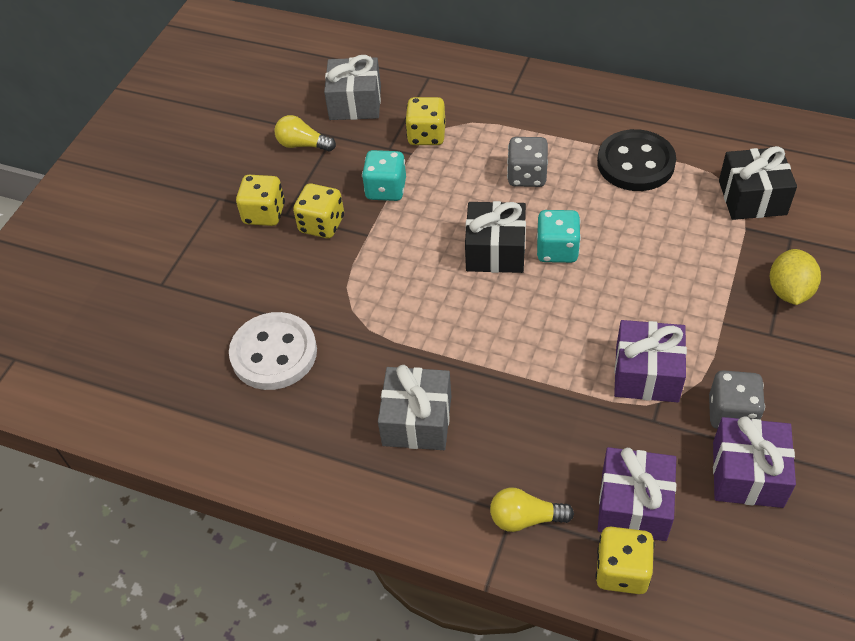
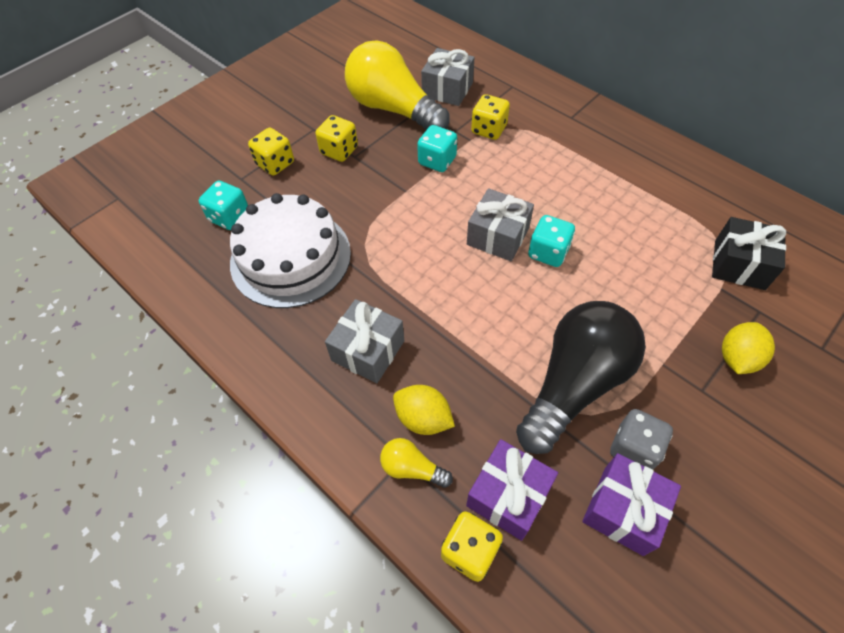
camera: 20 degrees right, 5 degrees up
(173, 333) = (230, 217): none -> turquoise dice
(274, 353) = (290, 257): white button -> white cake
(303, 145) = (393, 109): yellow light bulb -> yellow light bulb, size x2.37
(322, 224) = (376, 172): yellow dice -> yellow dice (275, 164)
(495, 251) = (498, 236): black gift -> grey gift
(512, 466) = (423, 418): none -> yellow lemon
(527, 176) = (552, 185): grey dice -> none
(635, 163) = (648, 203): black button -> none
(646, 373) = (574, 383): purple gift -> black light bulb

